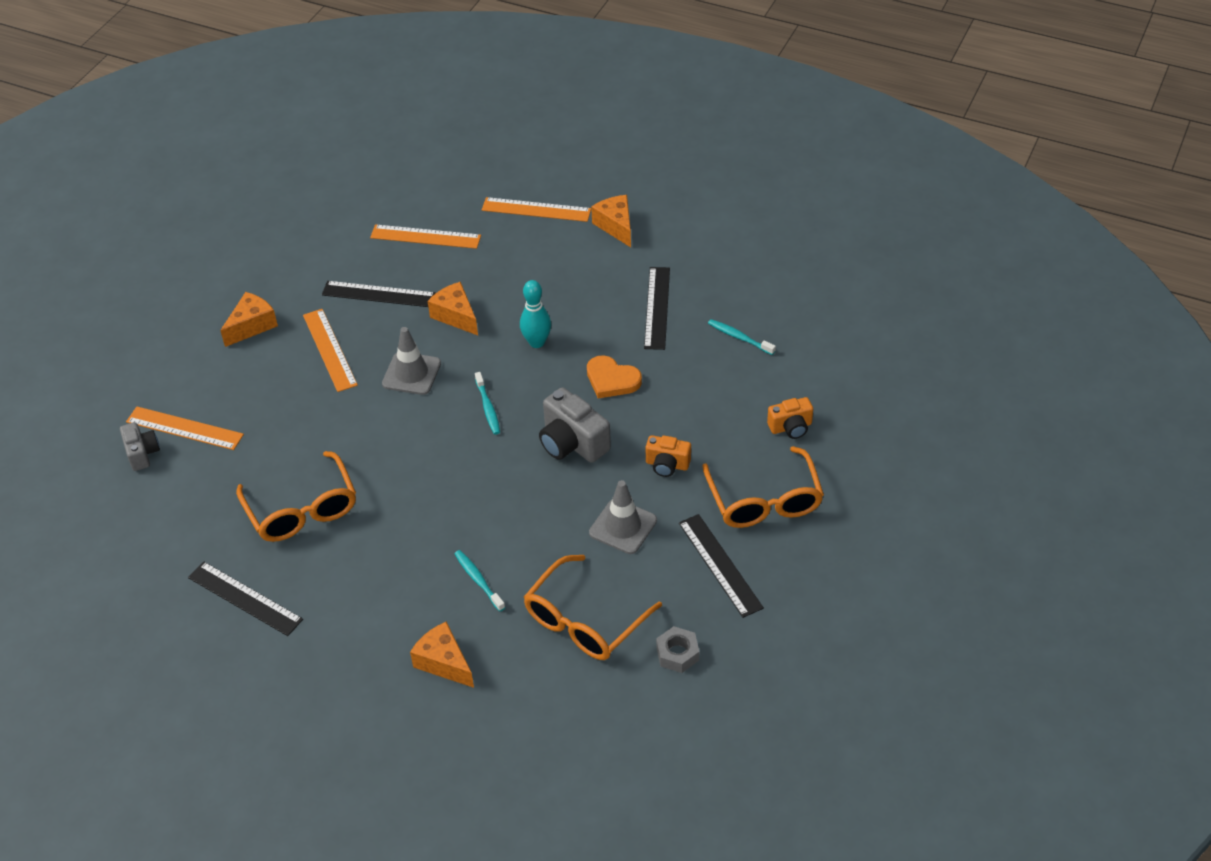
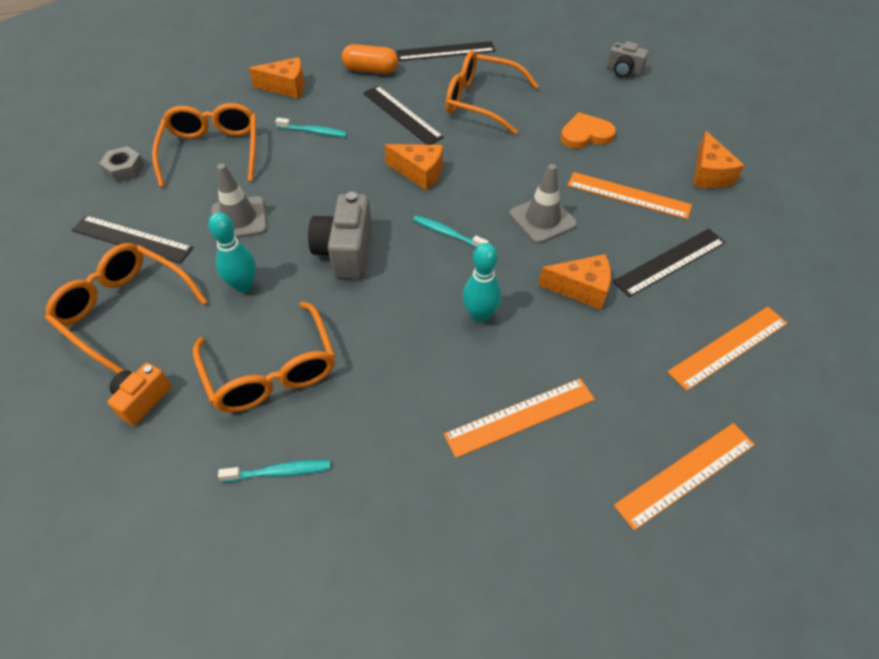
camera: 135 degrees right, 5 degrees up
(184, 428) = (626, 95): orange ruler -> orange ruler (520, 417)
(342, 626) = (370, 70): none -> orange capsule
(572, 443) = (345, 251): grey camera -> grey camera turned 90 degrees counterclockwise
(612, 380) = (370, 327): orange heart -> orange heart (585, 134)
(616, 226) = (575, 527): orange cheese -> orange cheese (419, 173)
(657, 308) = (407, 442): black ruler -> black ruler (402, 115)
(667, 465) = (243, 285): orange camera -> turquoise bowling pin
(698, 393) = (271, 371): none -> orange glasses

